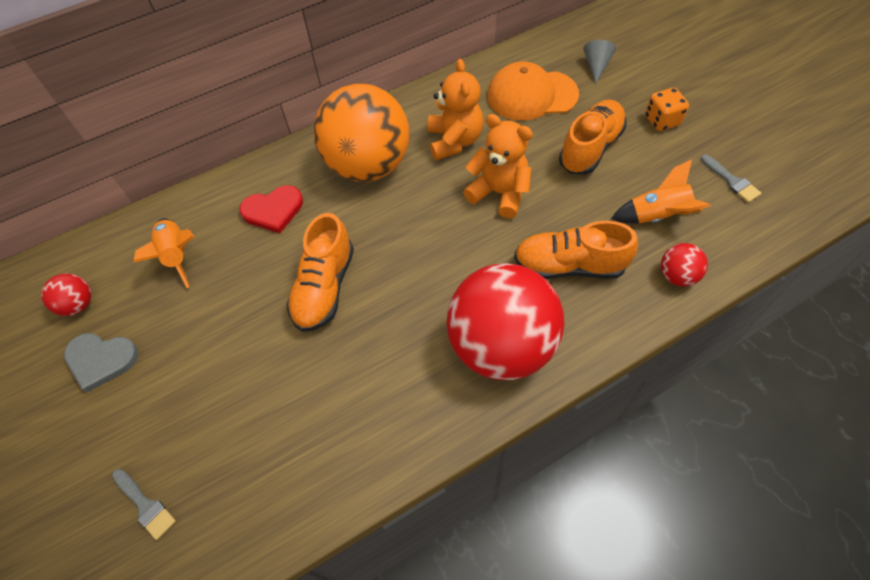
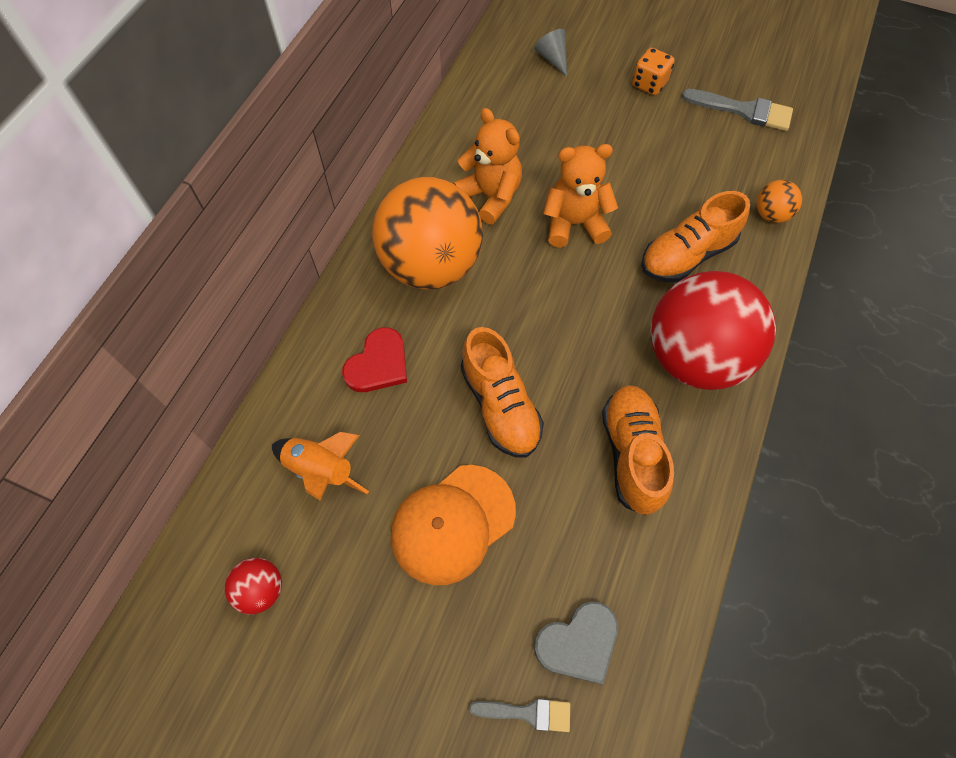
camera: 40 degrees left, 5 degrees up
(101, 360) = (345, 623): grey heart -> grey heart (578, 643)
(532, 95) = (521, 115): orange cap -> orange cap (452, 523)
(590, 148) = (613, 140): orange shoe -> orange shoe (632, 454)
(657, 216) = (715, 172): orange rocket -> none
(677, 276) = (770, 214): red ball -> orange ball
(731, 181) = (743, 110): grey brush -> grey brush, size x1.62

